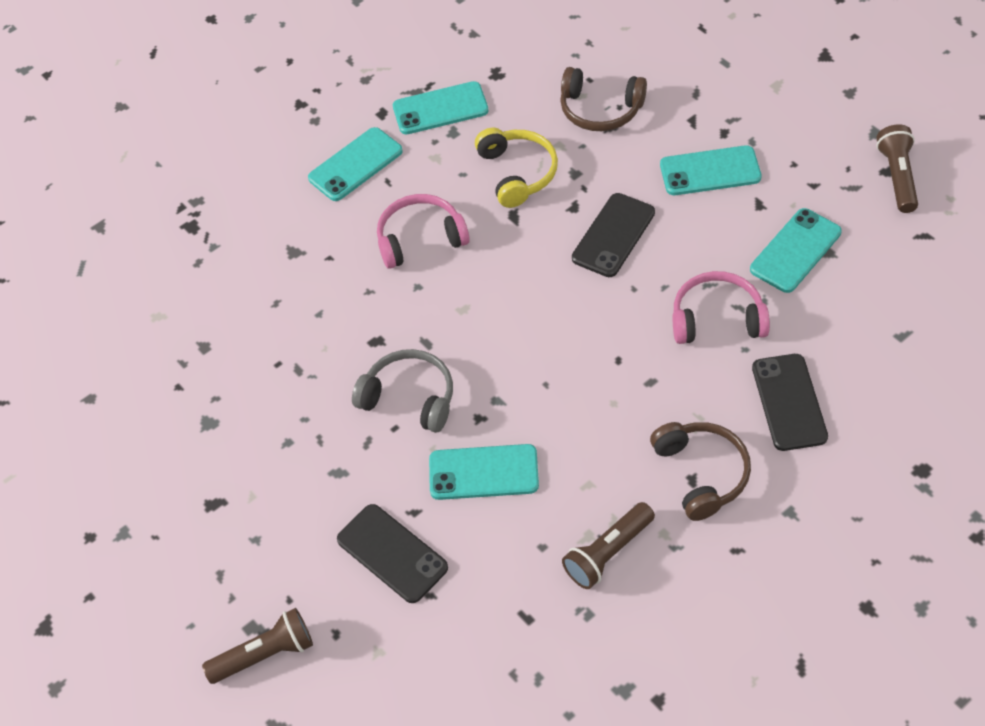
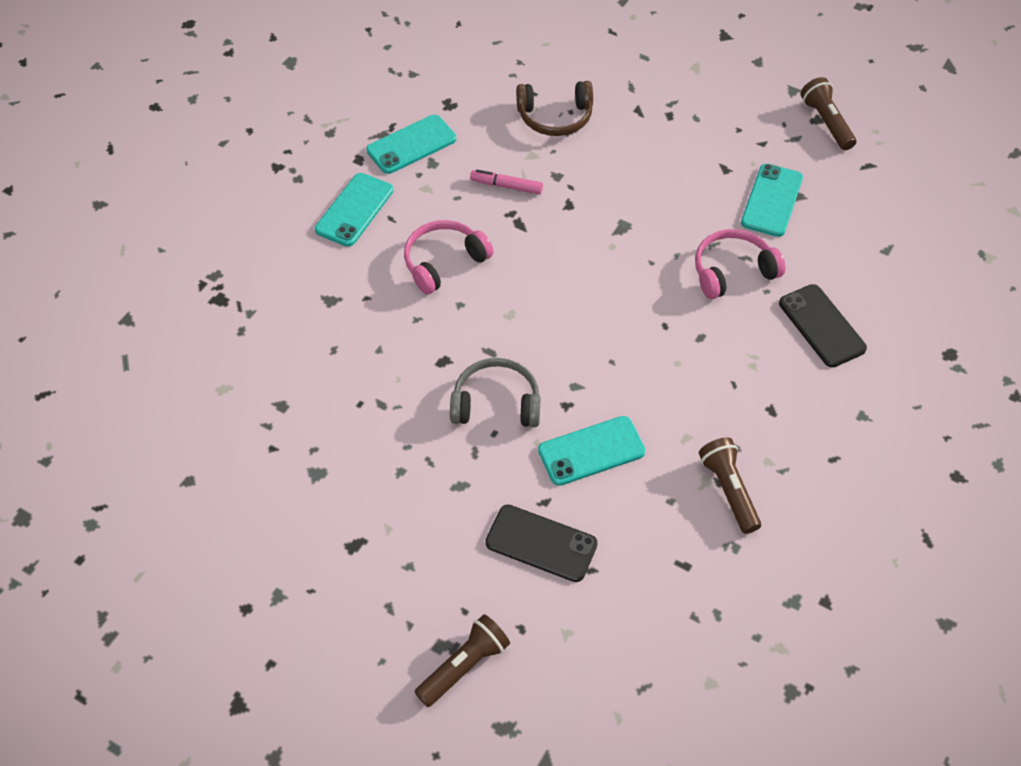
camera: 25 degrees left, 0 degrees up
(517, 173) = (506, 186): yellow headphones -> pink marker
(608, 553) = (729, 490): brown flashlight -> brown flashlight turned 135 degrees clockwise
(613, 235) = (614, 221): black phone -> none
(702, 473) = (777, 403): brown headphones -> none
(710, 171) = (672, 150): turquoise phone -> none

